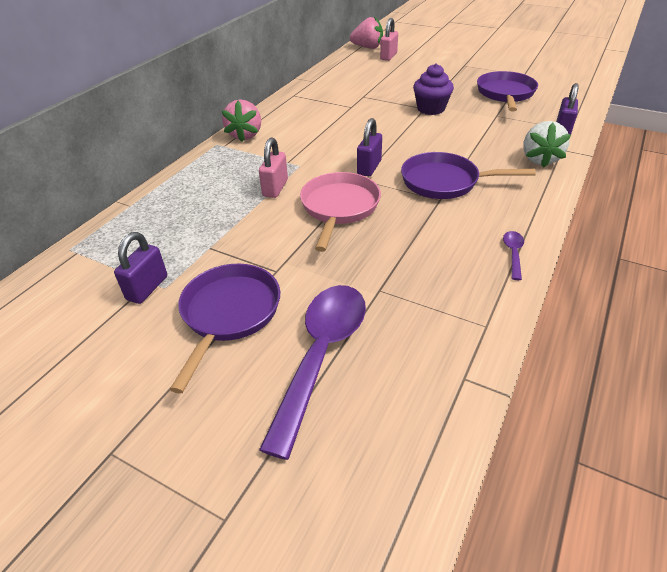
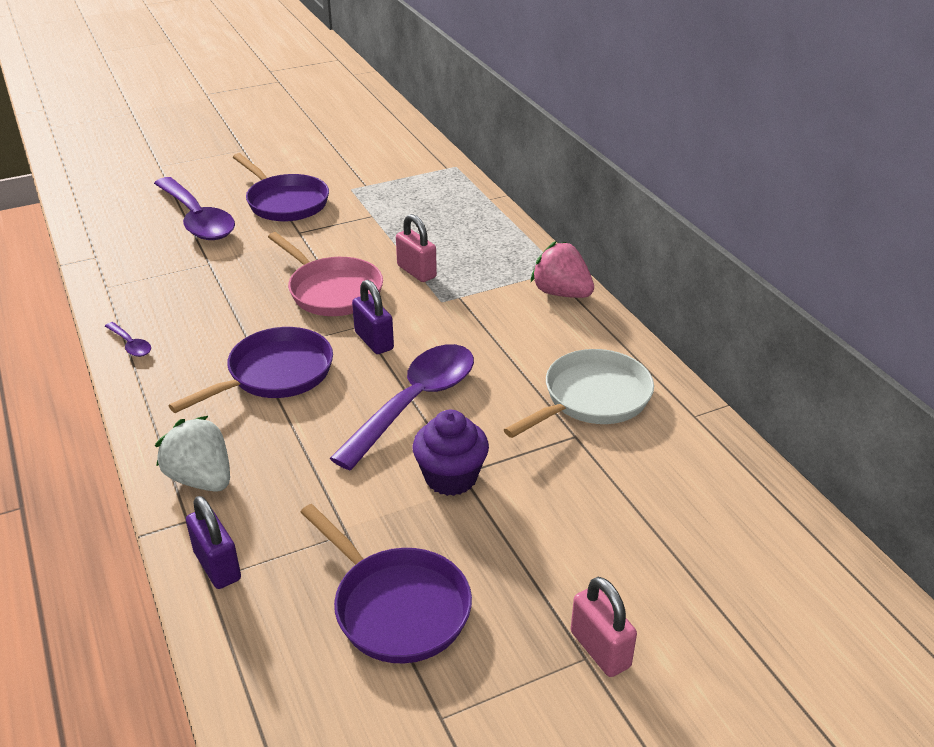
camera: 125 degrees right, 5 degrees down
(147, 288) = (360, 183): purple padlock -> none
(332, 100) = (592, 398): none -> white pan
(367, 47) = (828, 573): pink strawberry -> none
(388, 56) = (741, 572): pink padlock -> pink padlock (600, 649)
(399, 135) = (415, 403): none -> purple spoon

